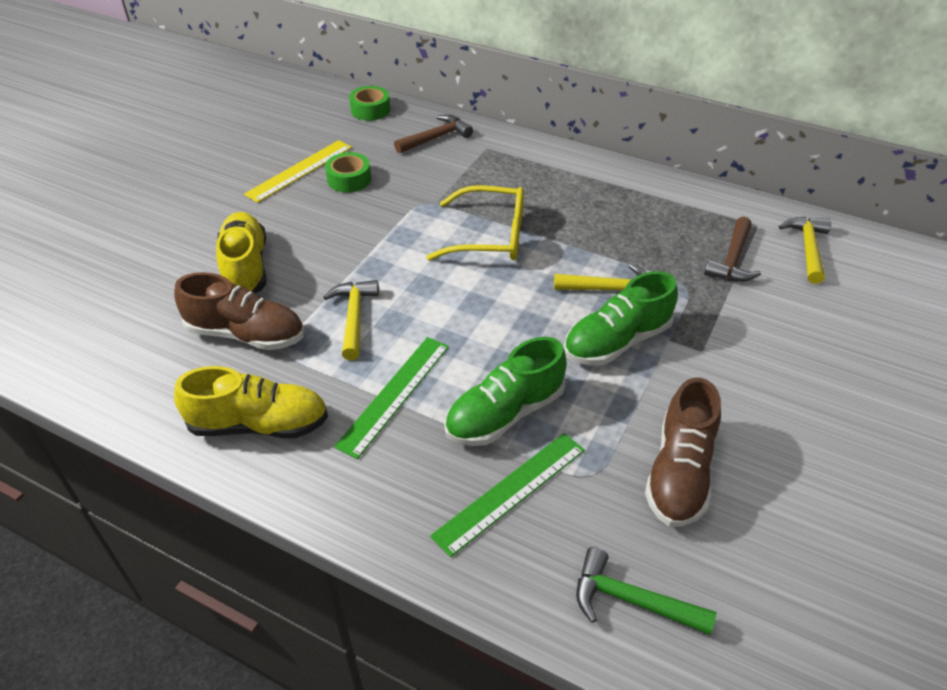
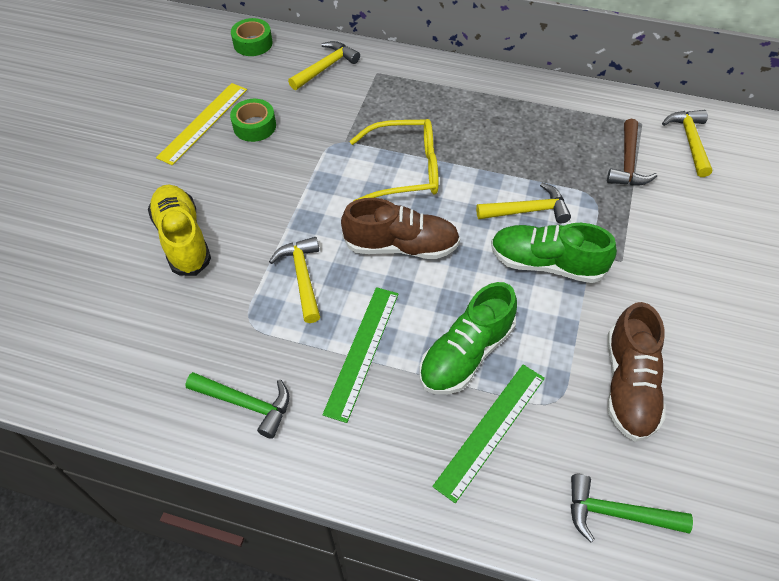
camera: 10 degrees left, 10 degrees up
(246, 334) = (205, 311): brown shoe -> brown shoe (401, 246)
(259, 424) = (246, 404): yellow shoe -> green hammer
(436, 138) = (326, 67): brown hammer -> yellow hammer
(617, 341) = (546, 264): green shoe -> green shoe turned 60 degrees clockwise

